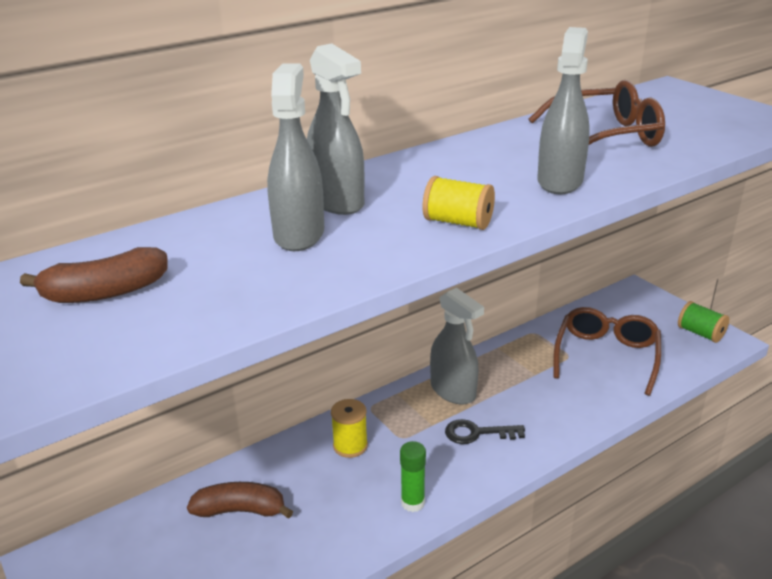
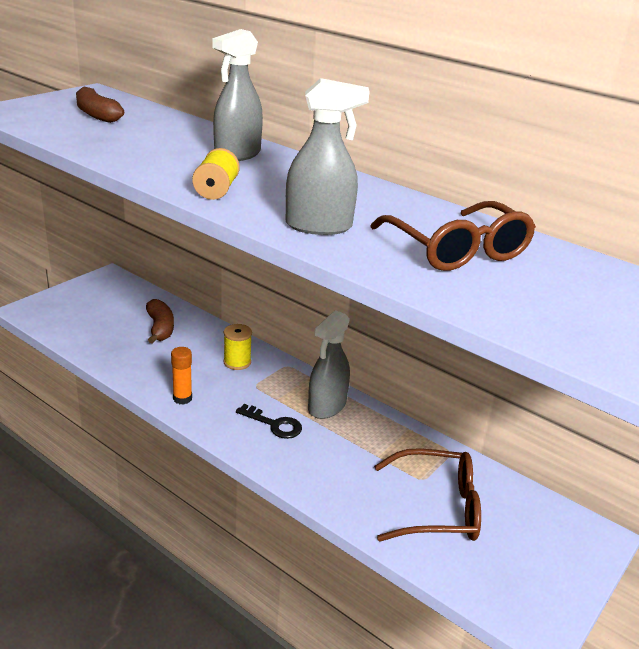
camera: 70 degrees right, 0 degrees up
(299, 234) = (181, 148): grey spray bottle -> none
(412, 503) = (182, 398): green glue stick -> orange glue stick
(477, 433) = (274, 424): black key -> black key turned 135 degrees clockwise
(700, 333) = (537, 598): green spool -> none

